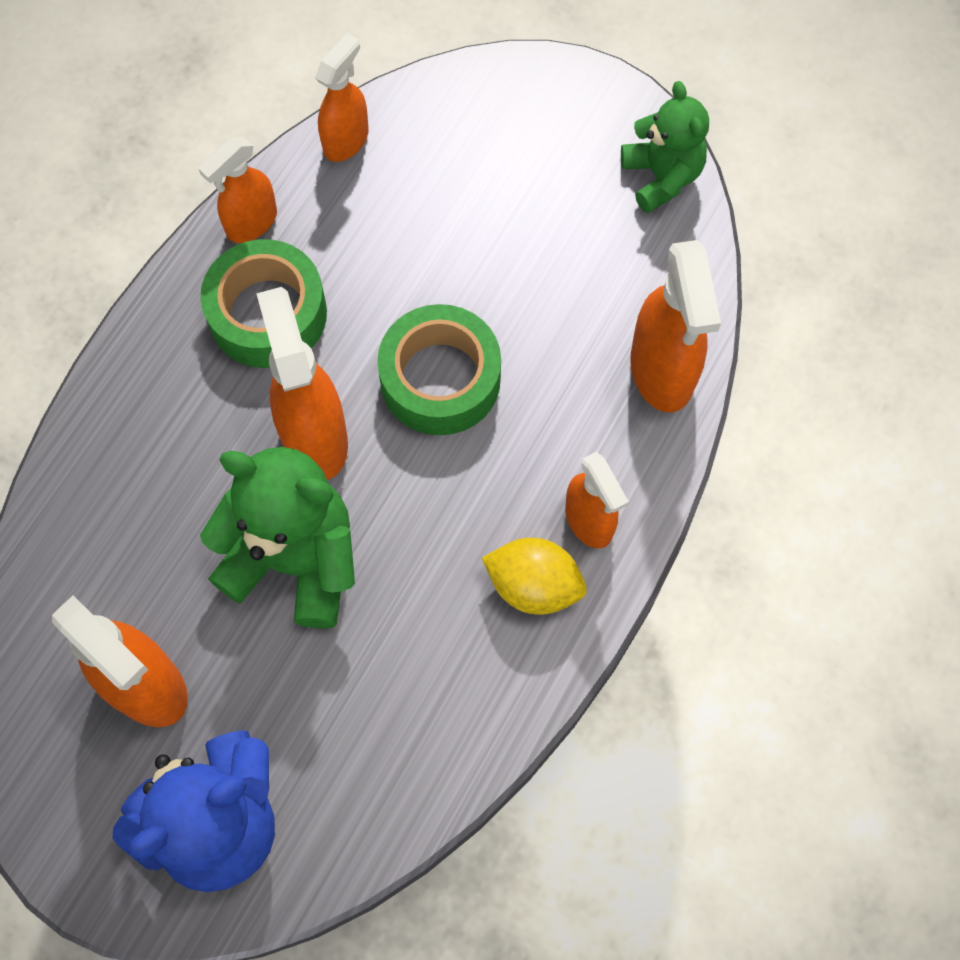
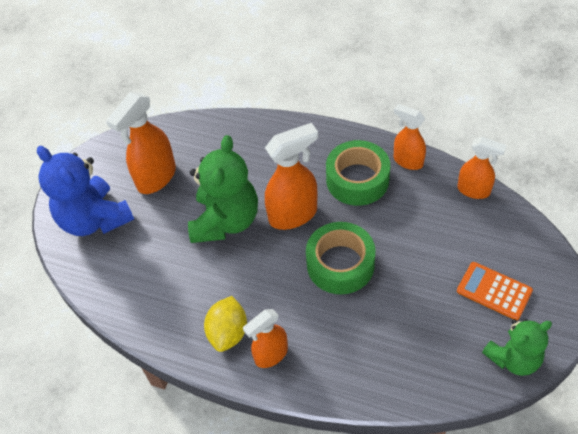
camera: 85 degrees right, 15 degrees down
(544, 168) = (494, 291): none -> orange calculator
(662, 372) = (375, 380): orange spray bottle -> none

